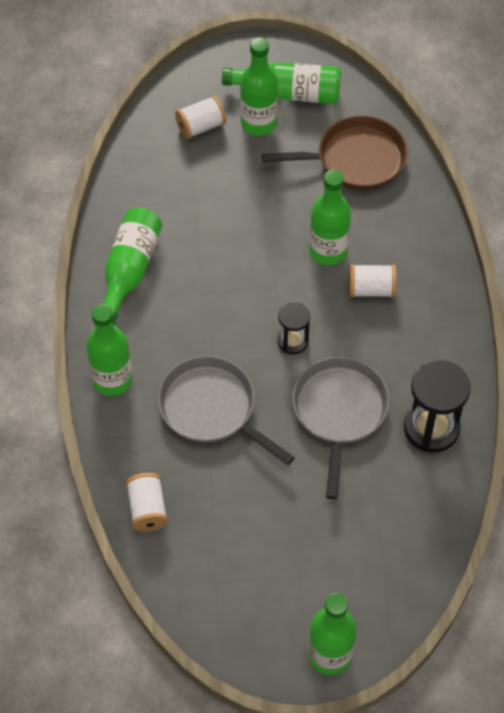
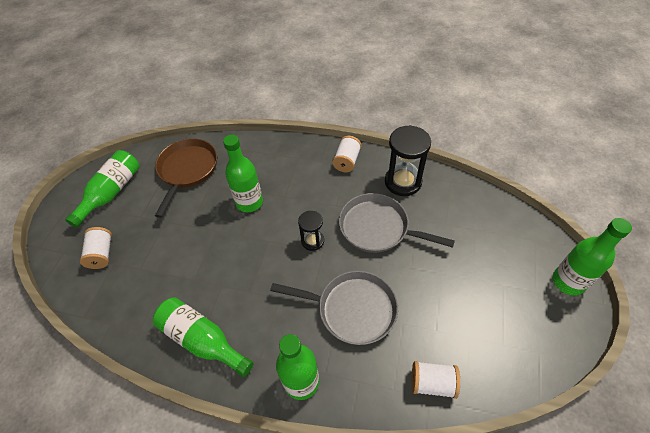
camera: 70 degrees left, 5 degrees down
(212, 409) = (352, 309): grey pan -> grey pan turned 135 degrees counterclockwise
(258, 123) = (123, 216): green bottle -> none
(371, 289) = (290, 187): white spool -> white spool (347, 161)

